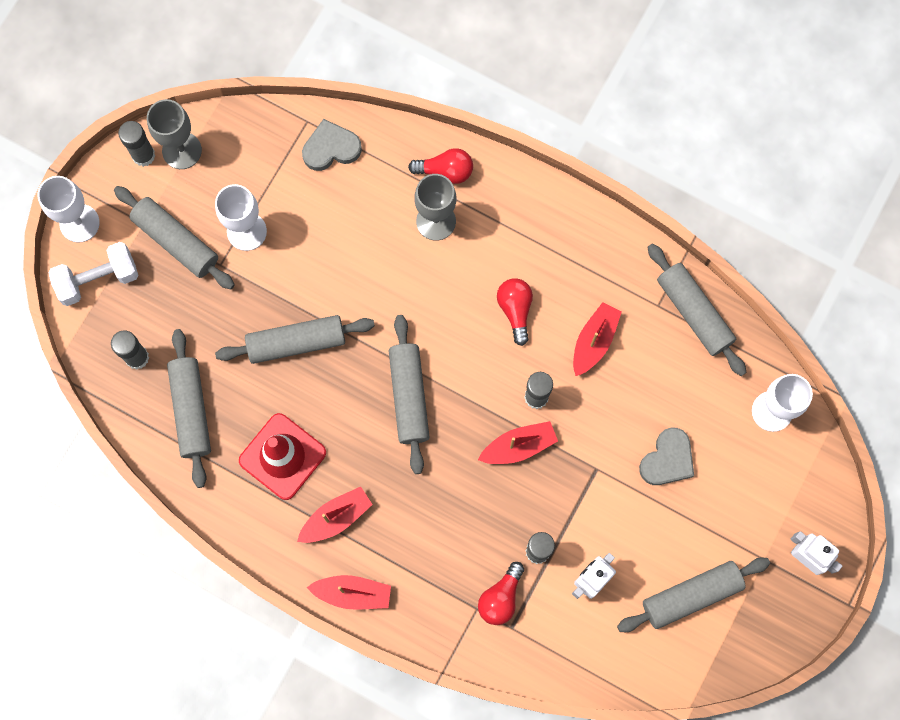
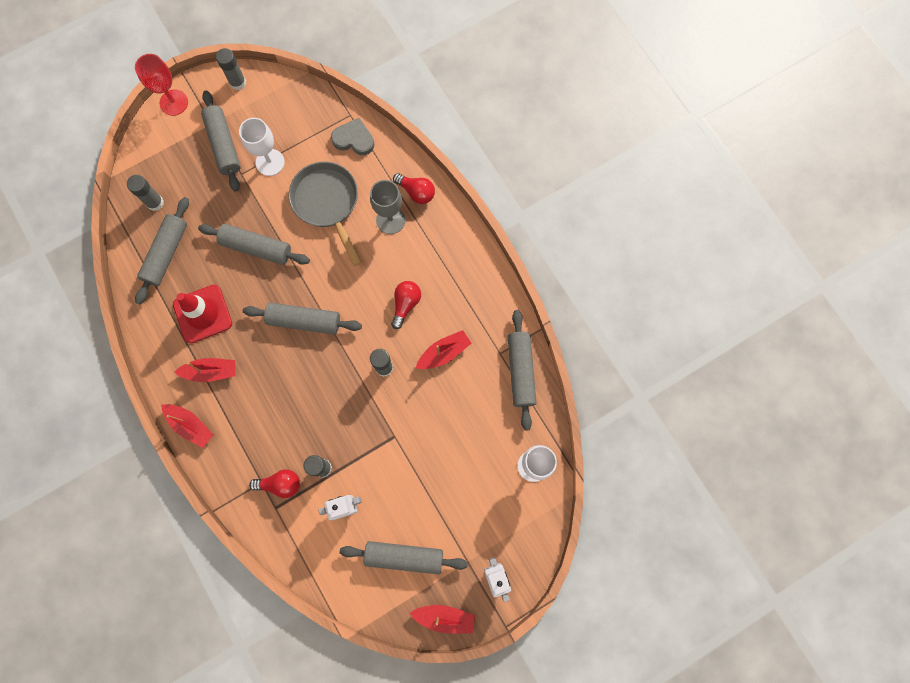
camera: 30 degrees right, 0 degrees up
(79, 223) = (174, 102): white goblet -> red goblet
(98, 279) = (163, 142): white dumbbell -> none
(182, 150) = (262, 92): grey goblet -> none
(348, 242) = (327, 203): none -> grey pan
(409, 396) = (304, 321): grey rolling pin -> grey rolling pin turned 75 degrees clockwise
(500, 598) = (280, 484): red light bulb -> red light bulb turned 150 degrees counterclockwise
(519, 446) = (353, 393): red boat -> red boat (444, 617)
(667, 459) = (444, 457): grey heart -> none

